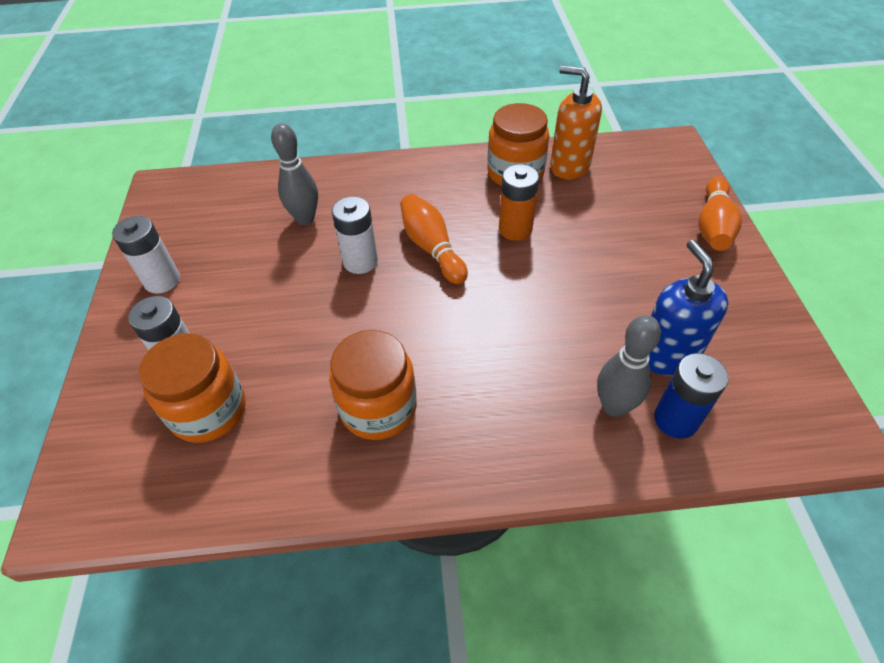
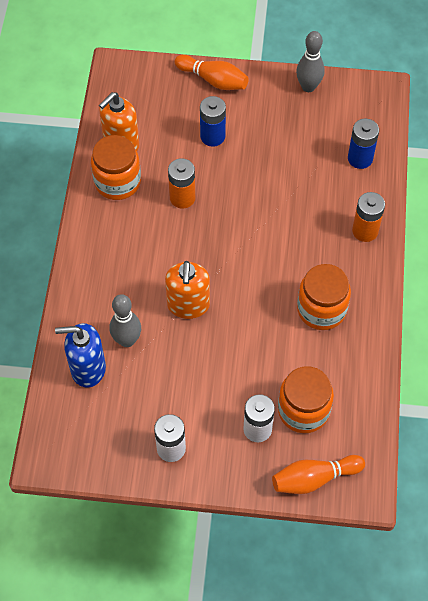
camera: 80 degrees left, 10 degrees up
(360, 261) = (188, 305): white battery -> orange soap dispenser
(432, 248) = (187, 255): orange bowling pin -> orange bowling pin (314, 478)
(537, 447) = (365, 231): none -> orange battery
(614, 406) = (345, 185): grey bowling pin -> grey bowling pin (308, 87)
(622, 240) = (212, 136): none -> blue battery
(667, 355) = (315, 146): blue soap dispenser -> blue soap dispenser (88, 368)

